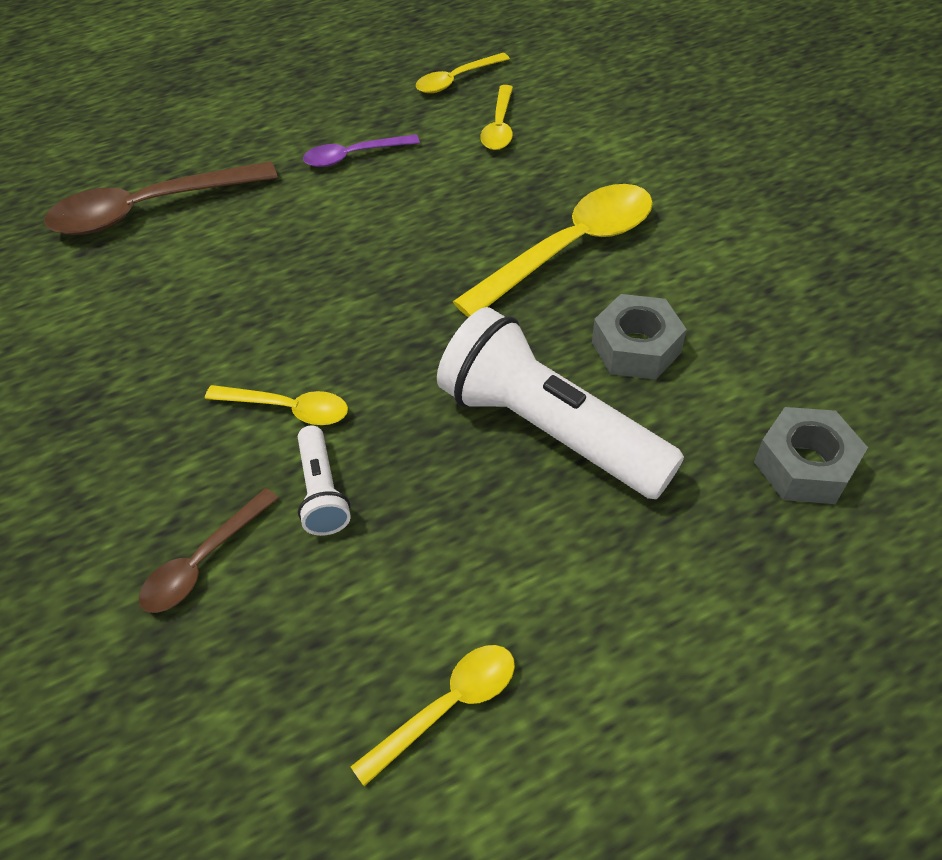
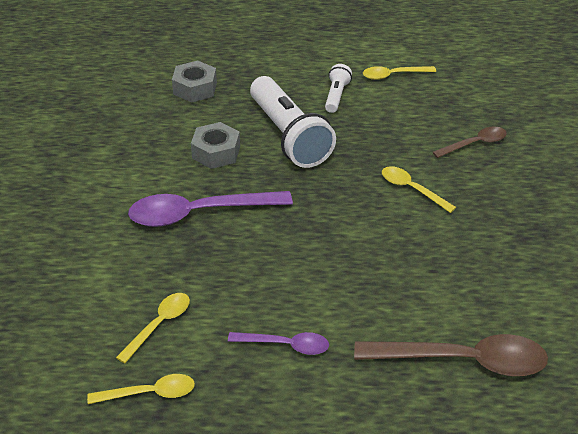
camera: 155 degrees left, 10 degrees down
(322, 492) = (410, 150): white flashlight -> white flashlight (336, 96)
(570, 248) = (198, 213): yellow spoon -> purple spoon

